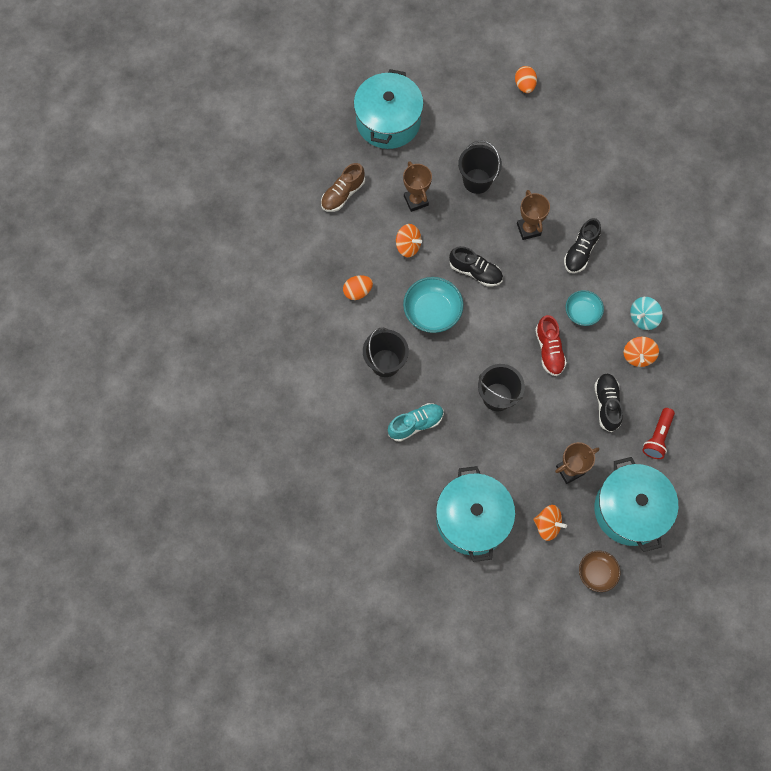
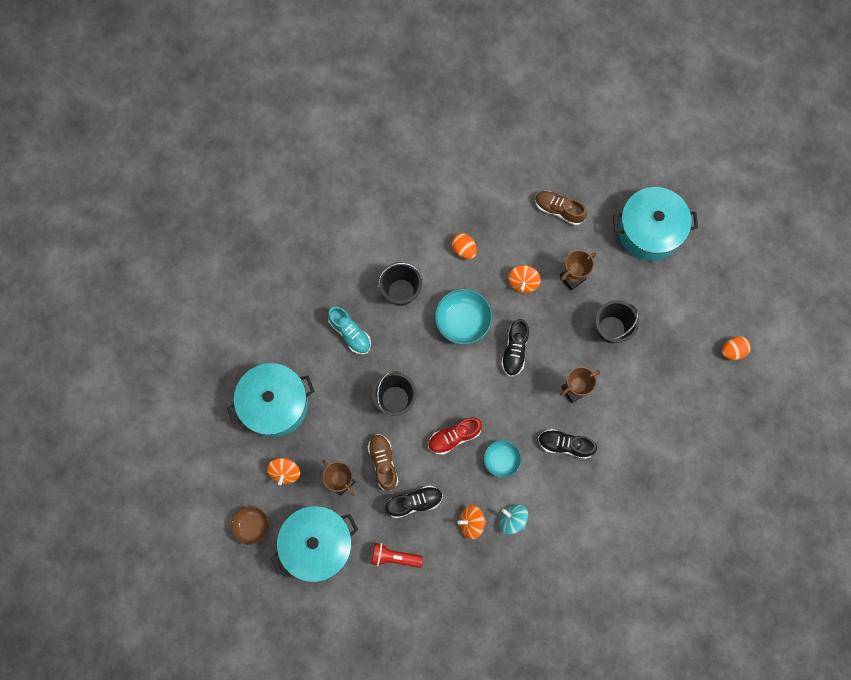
camera: 75 degrees right, 5 degrees up
(560, 424) = (383, 463): none -> brown shoe

